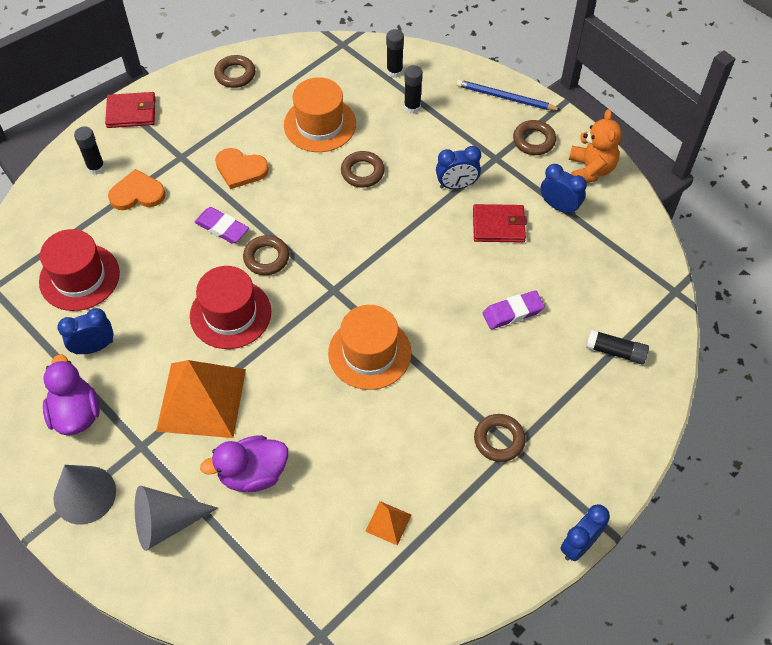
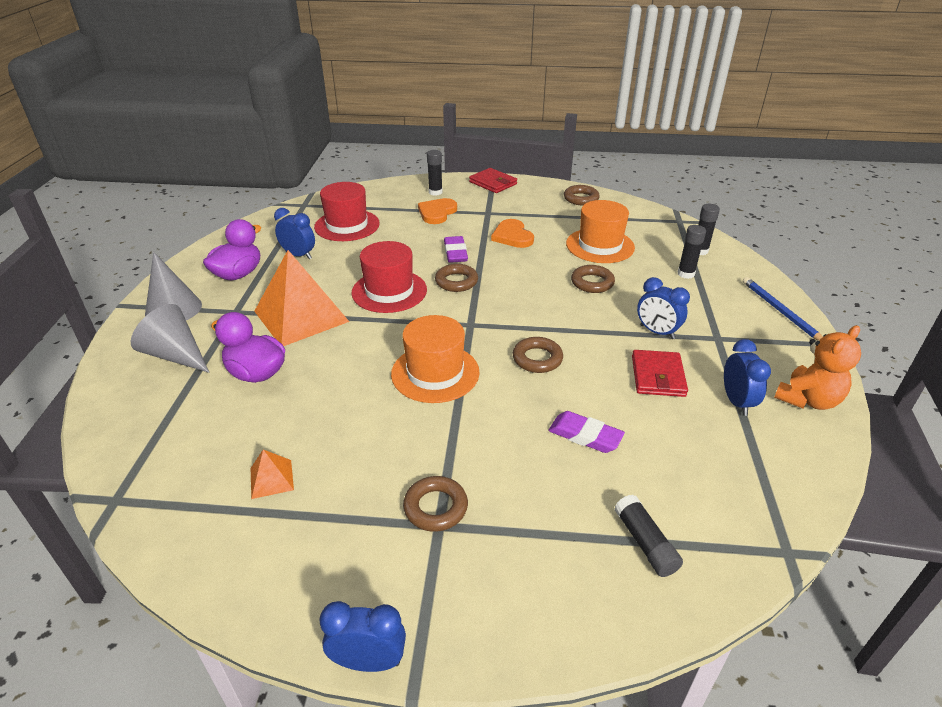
camera: 50 degrees right, 20 degrees down
(137, 193) = (437, 213): orange heart -> orange heart turned 105 degrees counterclockwise
(498, 225) = (657, 376): red wallet -> red wallet turned 45 degrees clockwise
(534, 140) = (771, 349): brown ring -> brown ring (537, 359)

